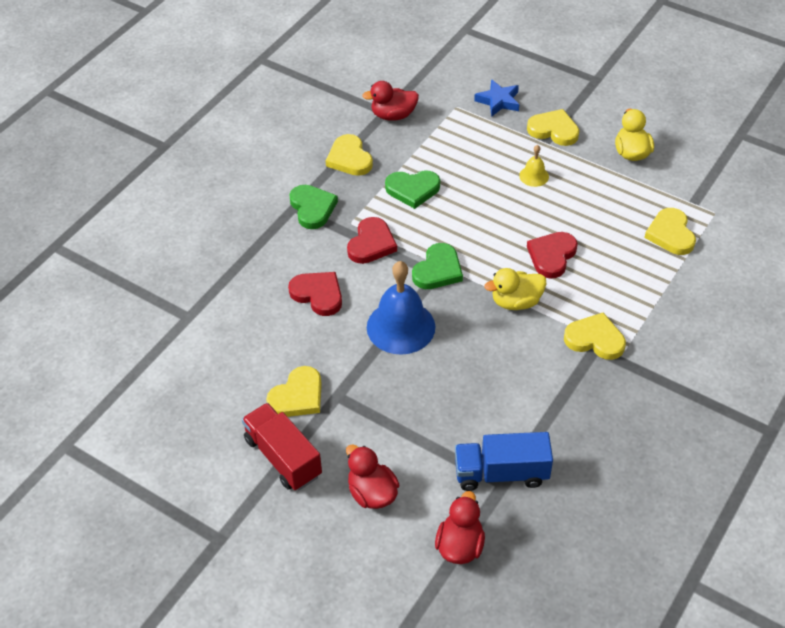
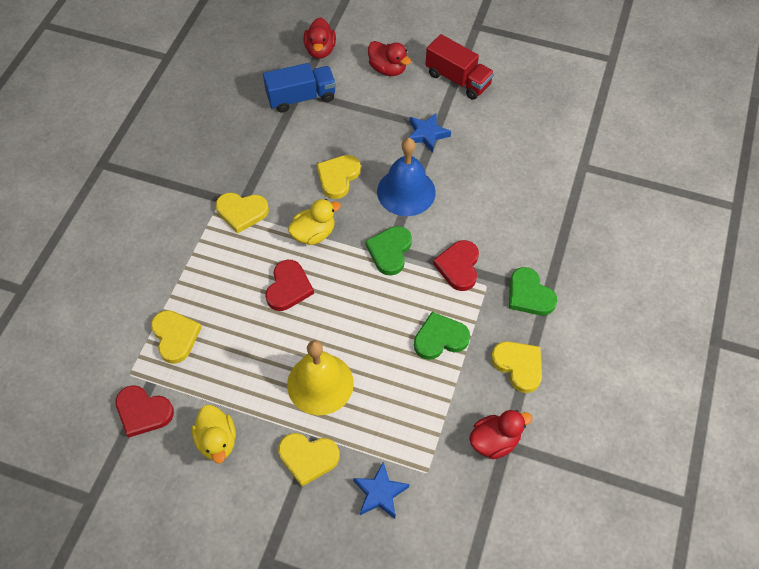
camera: 165 degrees right, 10 degrees up
(297, 396) = (466, 121): yellow heart -> yellow heart (338, 177)
(318, 294) = (486, 206): red heart -> red heart (143, 412)
(352, 389) = (427, 134): none -> blue star
(534, 176) = (320, 383): yellow bell -> yellow bell, size x2.10

